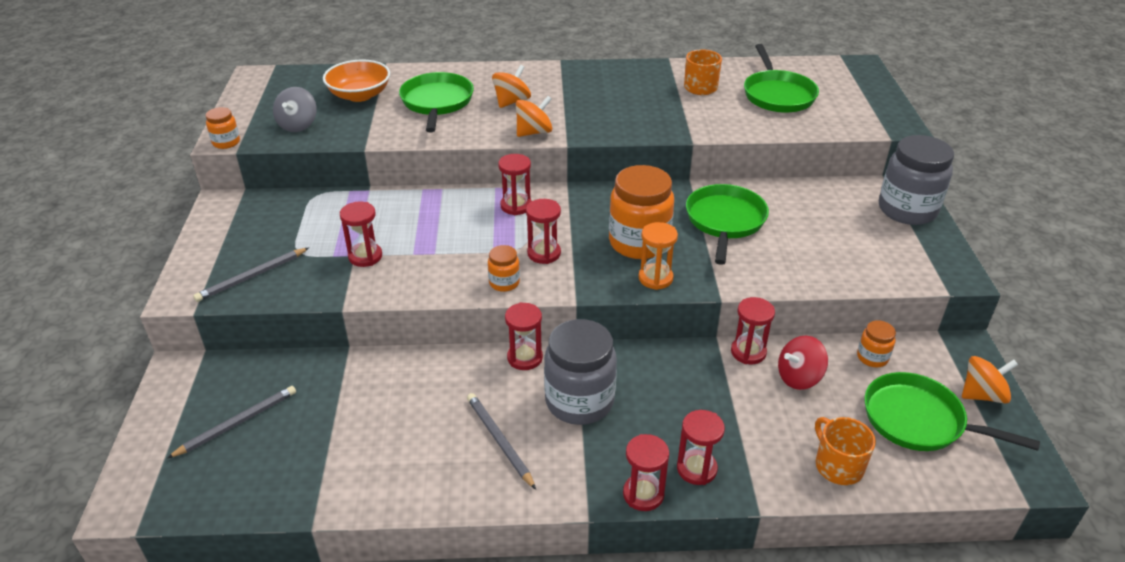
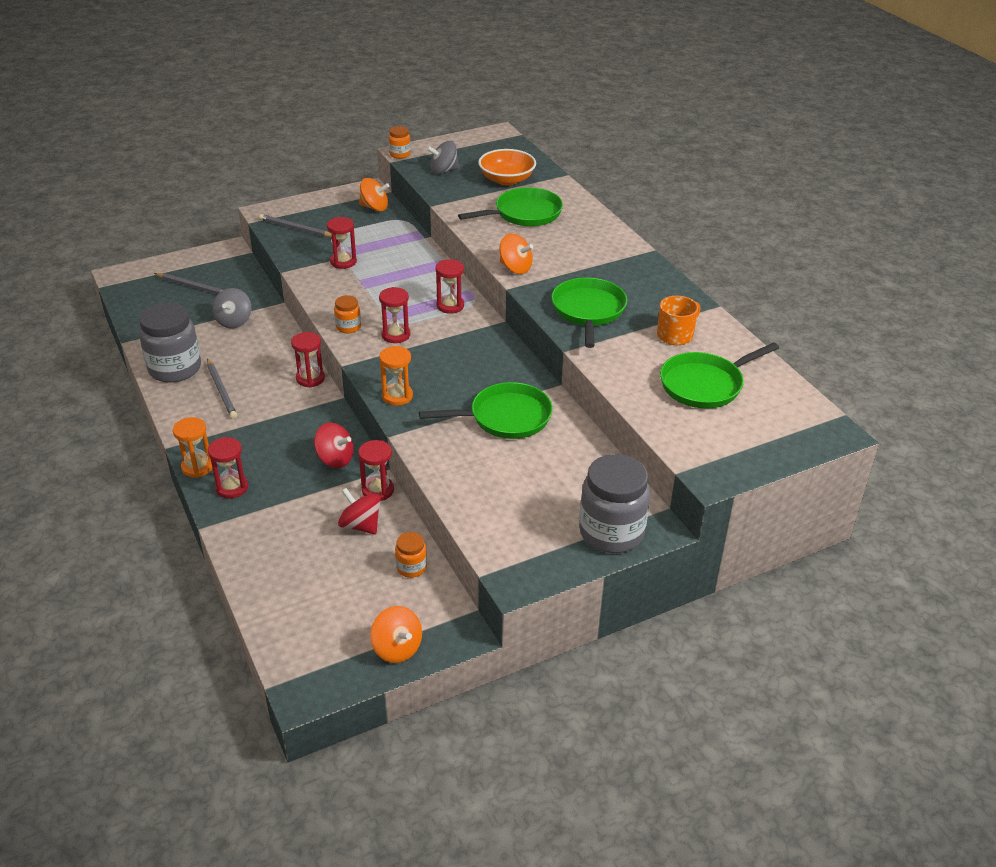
camera: 65 degrees right, 0 degrees up
(355, 399) = (234, 321): none -> grey spinning top
(499, 441) = (221, 391): grey pencil -> grey pencil turned 120 degrees clockwise
(512, 102) = (556, 245): orange spinning top -> orange spinning top (374, 207)
(579, 401) = (276, 416): grey jar -> grey jar (175, 369)
(639, 243) = (440, 377): orange jar -> none
(643, 494) = (197, 467): red hourglass -> orange hourglass
(683, 371) = (335, 459): none -> red spinning top
(838, 465) = (266, 563): orange mug -> none
(919, 420) = (341, 607): green pan -> green pan (588, 311)

